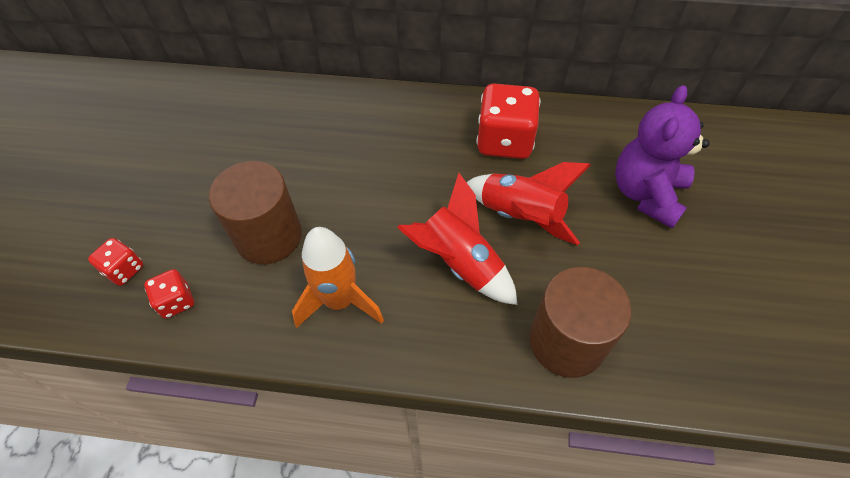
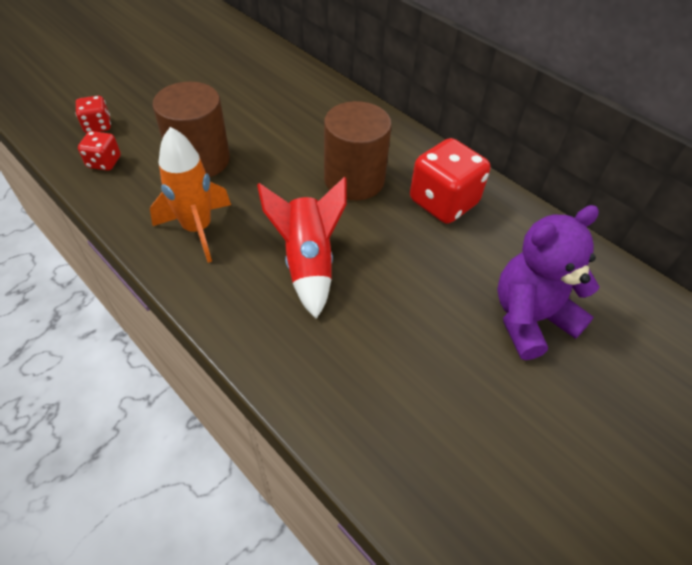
camera: 35 degrees right, 5 degrees down
(520, 216) = (394, 262): red rocket -> none
(567, 341) = (327, 375): brown cylinder -> brown cylinder (354, 180)

